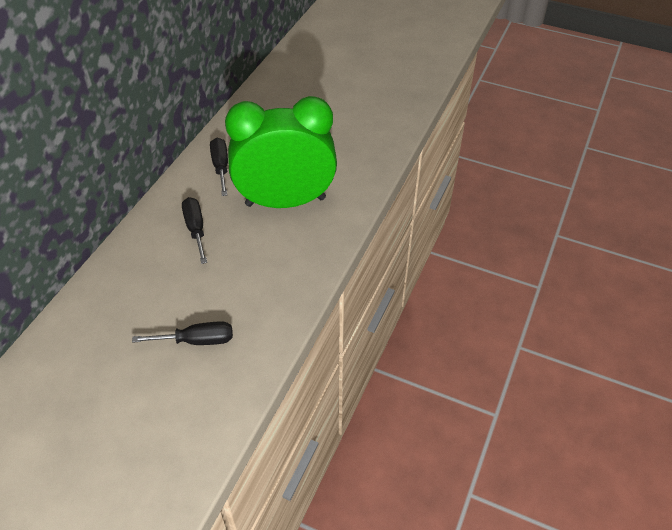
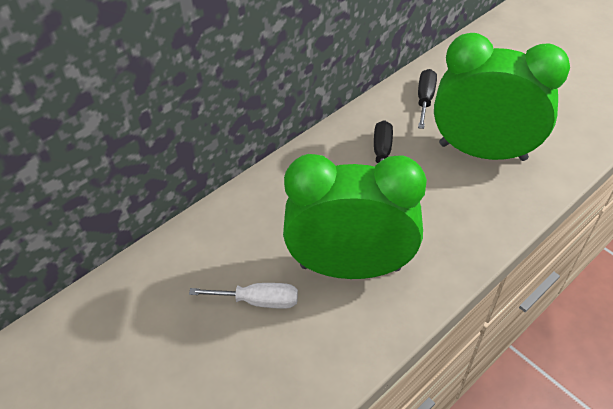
camera: 25 degrees right, 0 degrees up
(120, 400) = (258, 301): none -> white screwdriver
(197, 341) = (350, 267): black screwdriver -> green clock

